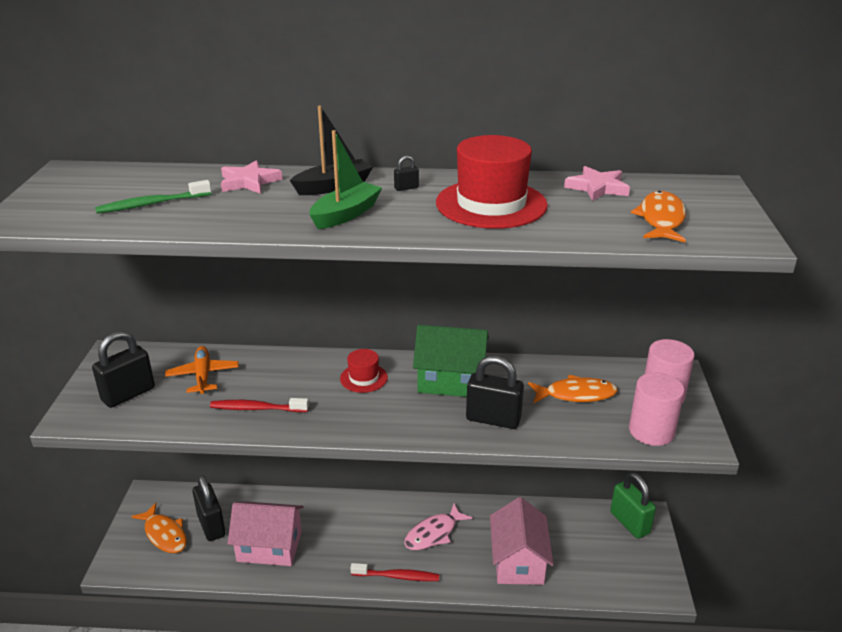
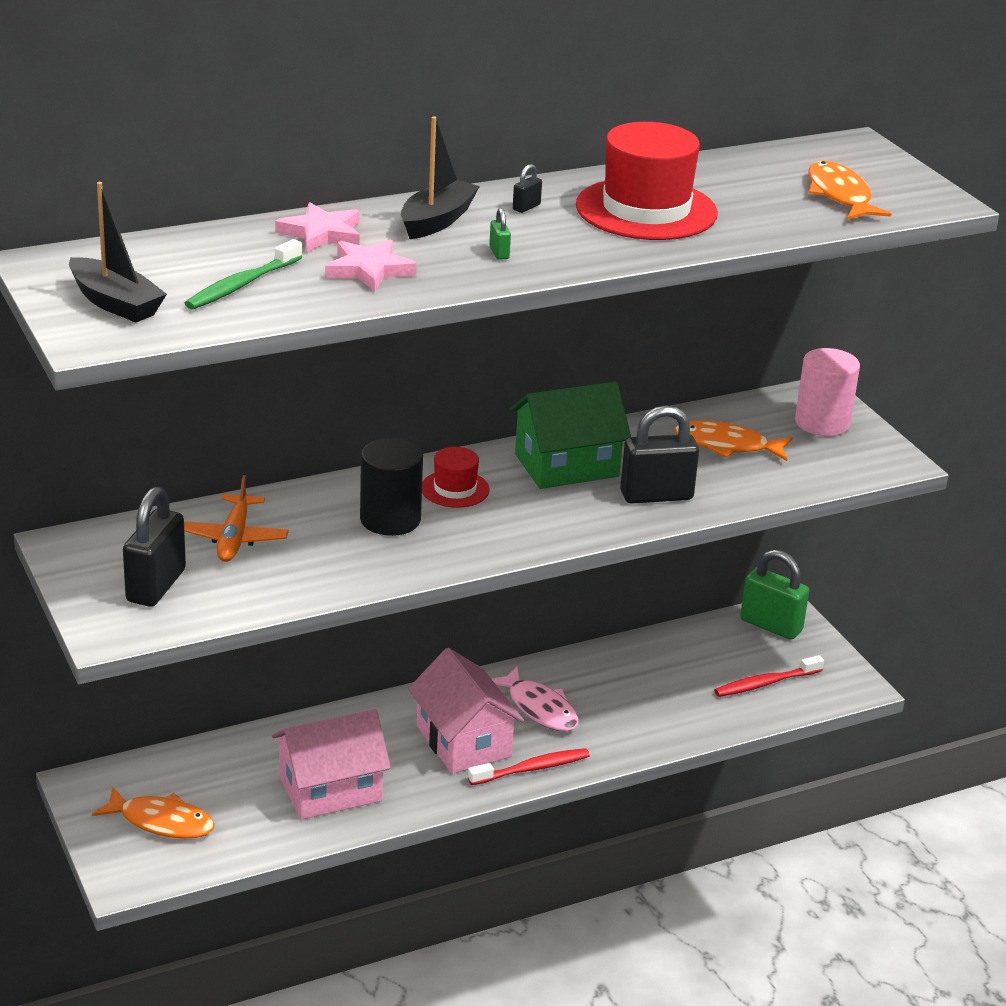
camera: 30 degrees left, 0 degrees up
(63, 201) = (115, 303): none -> black boat
(203, 375) = (234, 538): orange plane -> orange plane turned 135 degrees counterclockwise
(211, 525) = (221, 790): black padlock -> none
(257, 408) = (355, 557): red toothbrush -> red toothbrush (766, 683)
(304, 388) = (390, 519): none -> black cylinder
(346, 214) = (499, 253): green boat -> green padlock
(434, 533) = (539, 708): pink fish -> pink fish turned 60 degrees counterclockwise
(518, 561) = (669, 707): pink house -> pink house (463, 741)
(576, 394) = (727, 445): orange fish -> orange fish turned 135 degrees counterclockwise
(597, 187) = (738, 168): pink star -> pink star (369, 270)
(651, 431) = (838, 464): pink cylinder -> none

